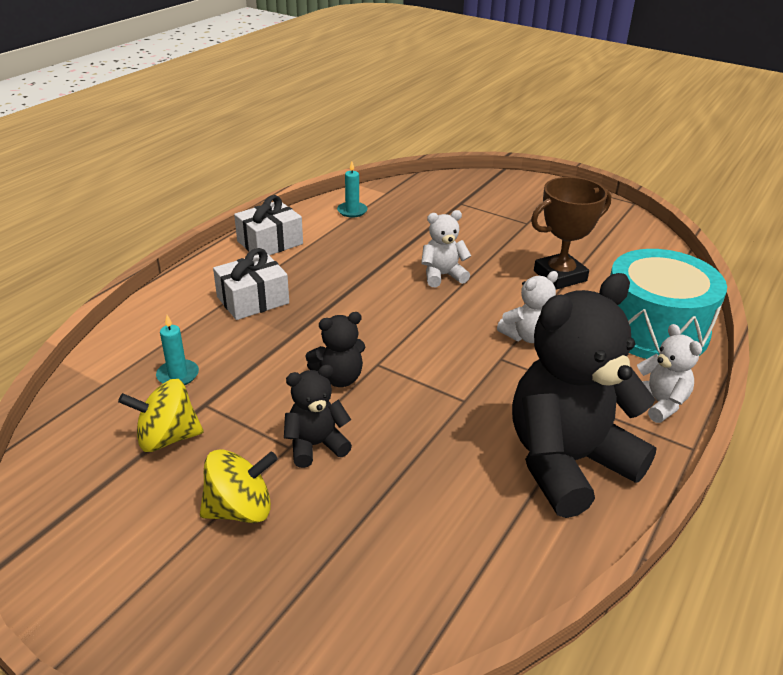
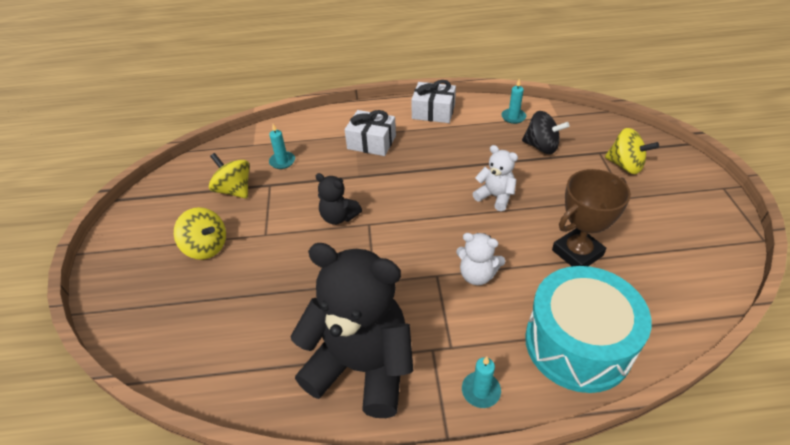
camera: 55 degrees right, 10 degrees up
(316, 445) = (275, 243): black teddy bear -> none
(413, 221) = (541, 146): none -> black spinning top
(491, 202) = (625, 165): none -> yellow spinning top
(560, 276) = (577, 253): brown trophy -> brown trophy turned 60 degrees counterclockwise
(659, 403) = (481, 391): white teddy bear -> turquoise candle

